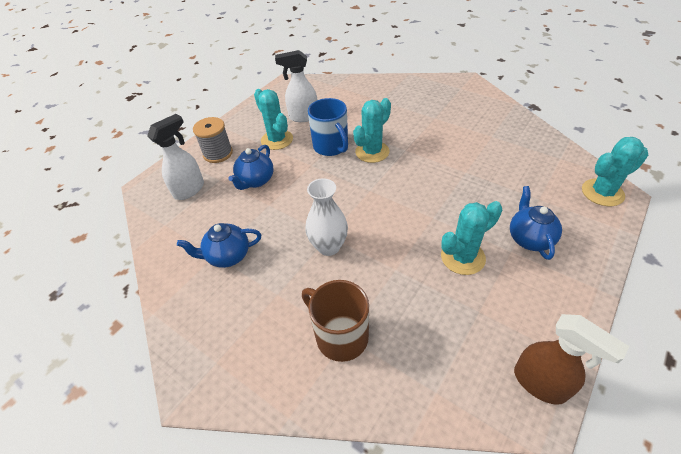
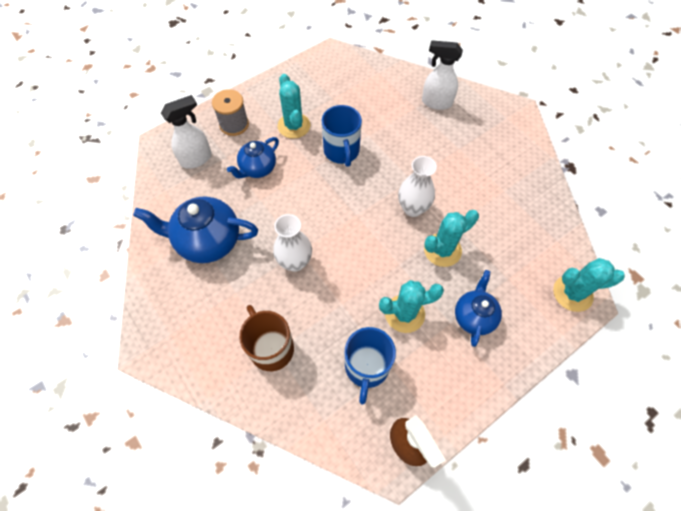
camera: 15 degrees right, 15 degrees up
(227, 256) = (208, 241): blue teapot -> blue teapot, size x1.61
(303, 117) = (329, 105): white spray bottle -> white spray bottle (436, 102)
(372, 152) = (377, 171): turquoise cactus -> turquoise cactus (442, 250)
(420, 170) = (412, 208): none -> white vase
(453, 320) = (366, 367): none -> blue mug

